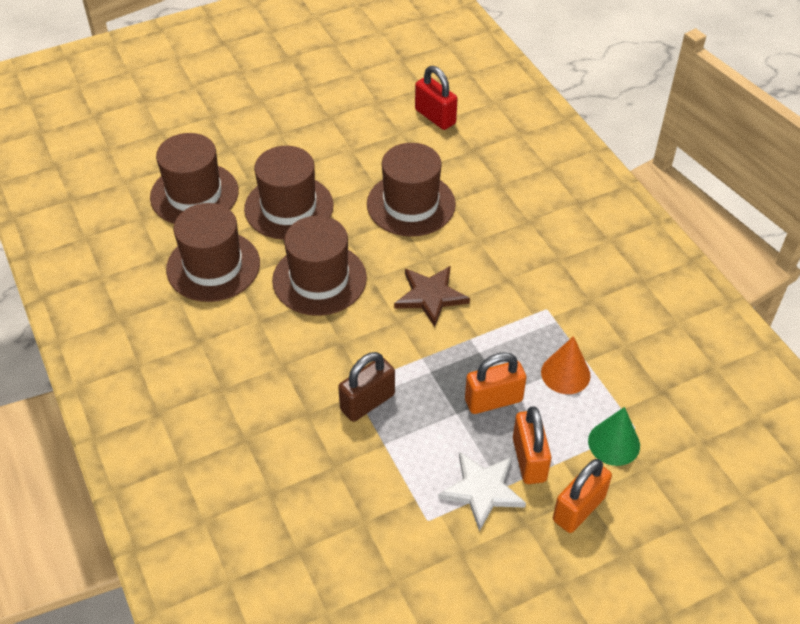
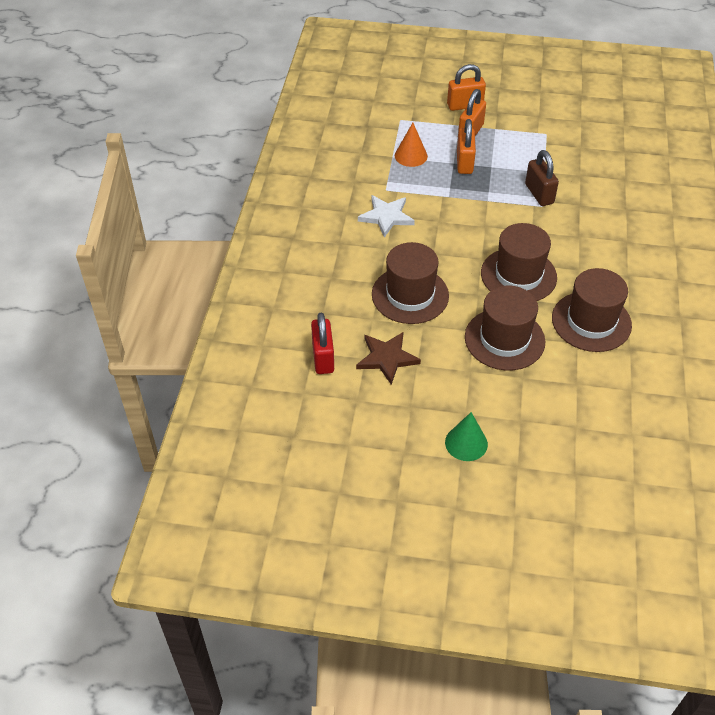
camera: 145 degrees left, 0 degrees up
(194, 194) = (575, 390): brown hat -> none
(367, 402) = (539, 194): brown padlock -> brown padlock turned 75 degrees clockwise
(430, 296) = (451, 229): brown star -> brown star (387, 358)
(482, 490) = (507, 131): white star -> white star (386, 217)
(493, 400) = (464, 163): orange padlock -> orange padlock turned 75 degrees clockwise
(614, 443) = (419, 119): green cone -> green cone (466, 443)

